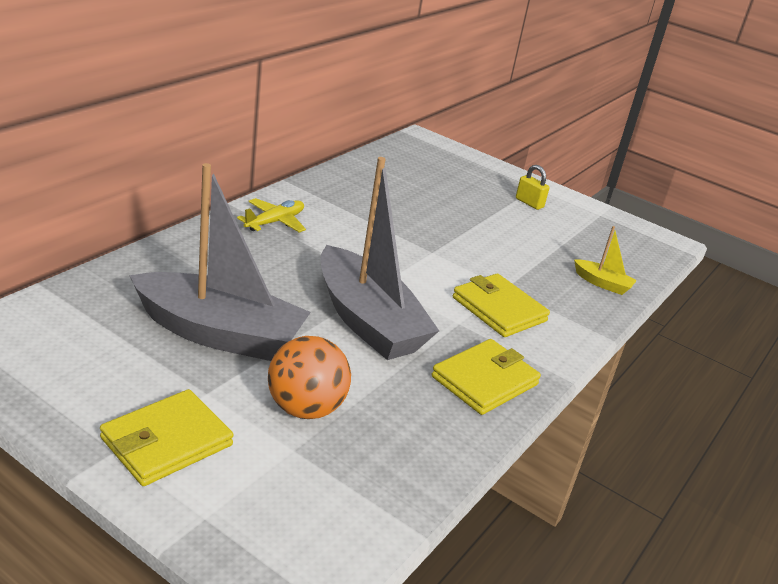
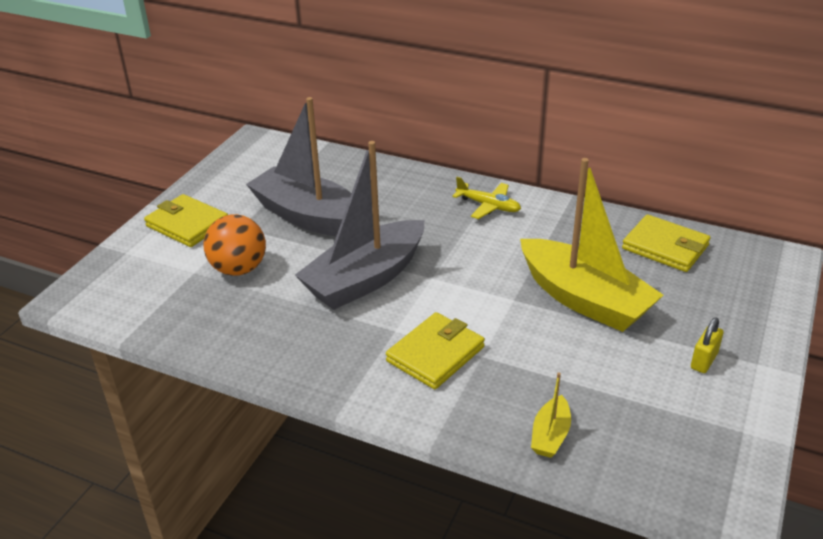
camera: 85 degrees right, 5 degrees up
(220, 334) = (309, 217): grey boat -> grey boat turned 120 degrees clockwise
(444, 222) = (584, 299): none -> yellow boat
(484, 381) = (312, 355): yellow wallet -> yellow wallet (665, 247)

